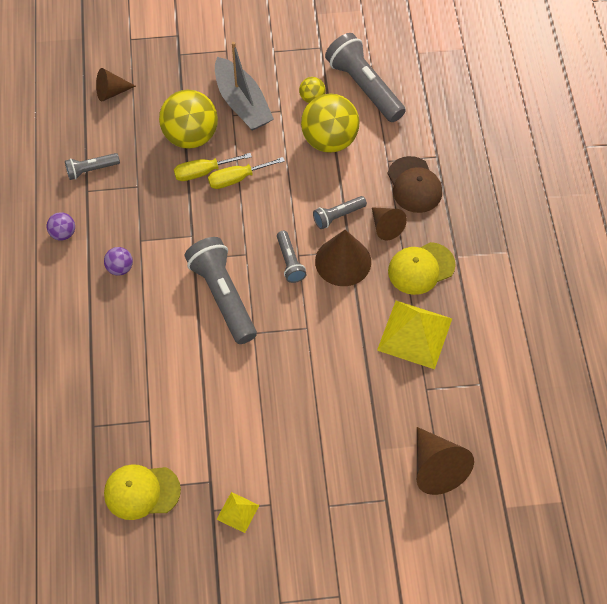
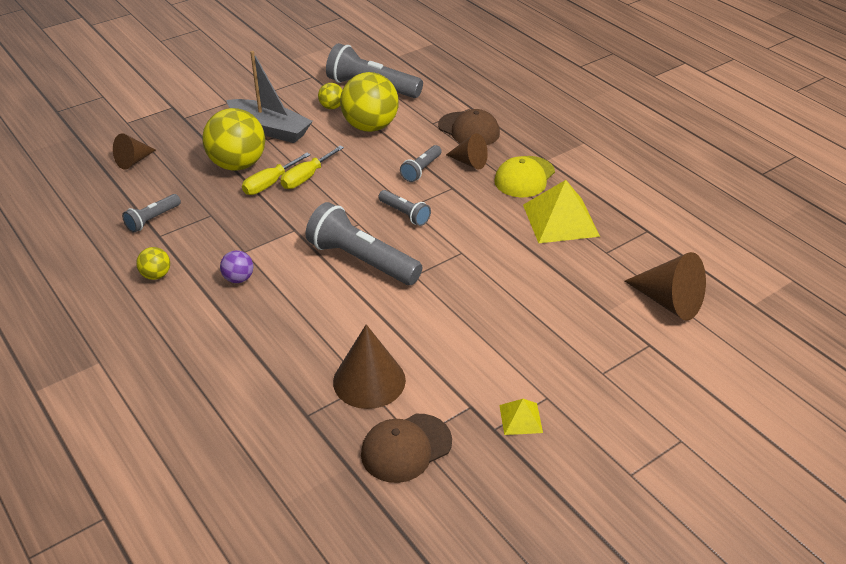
camera: 30 degrees left, 20 degrees down
(63, 233) = (156, 275): purple ball -> yellow ball
(141, 492) = (406, 448): yellow cap -> brown cap
(343, 261) = (453, 196): brown cone -> brown cone (369, 380)

